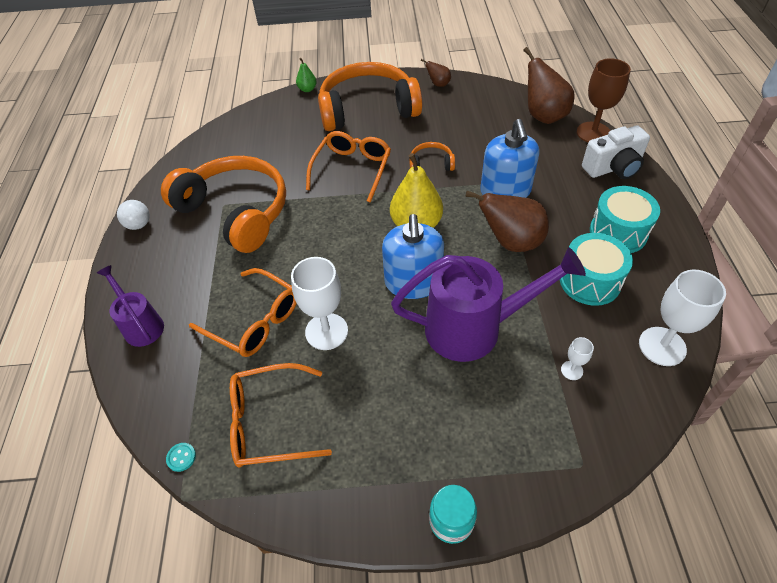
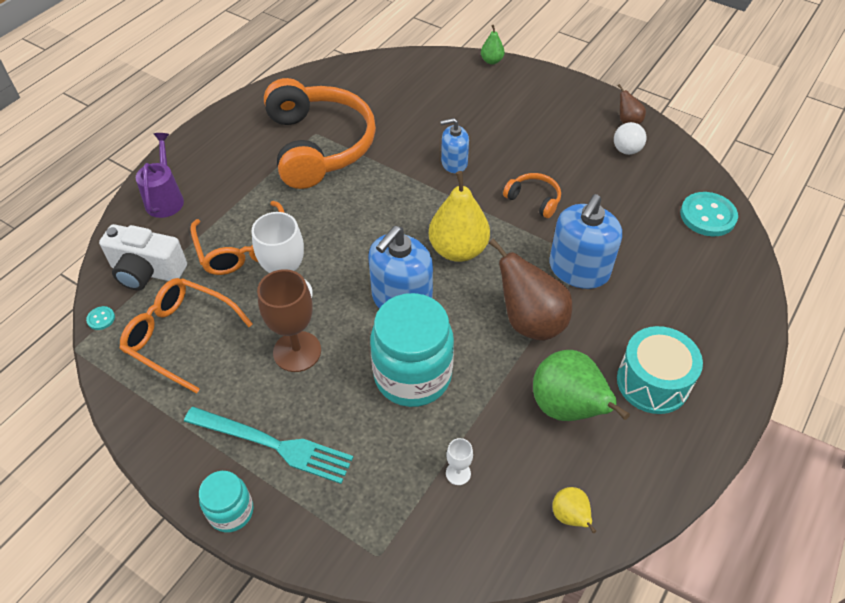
camera: 35 degrees right, 0 degrees up
(139, 225) = (237, 113): white ball -> white ball (626, 150)
(352, 169) = (454, 163): orange glasses -> blue soap dispenser
(367, 109) = (529, 111): orange headphones -> none
(430, 448) = (273, 445): none -> turquoise fork
(475, 328) = (412, 376): purple watering can -> turquoise jar
(543, 116) = (707, 216): brown pear -> turquoise button
(590, 281) = (567, 408): turquoise drum -> green pear
(593, 133) = (745, 265): brown goblet -> brown goblet (297, 351)
(613, 168) = (725, 315): white camera -> white camera (147, 271)
(662, 346) = (570, 516): white goblet -> yellow pear

